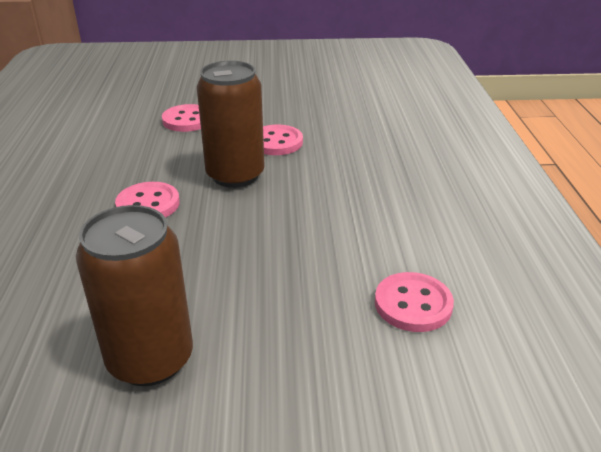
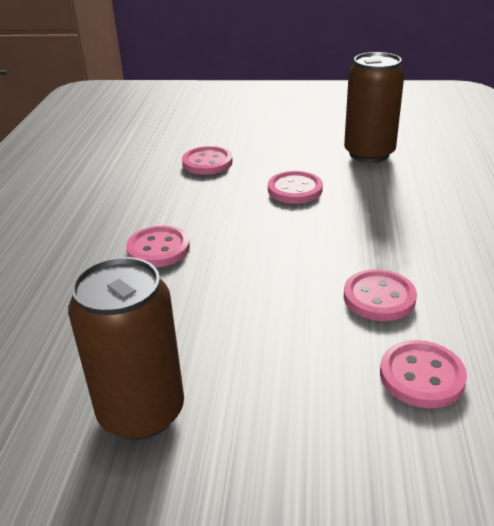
camera: 10 degrees right, 0 degrees up
(235, 175) = (248, 223): brown can -> brown can (369, 153)
(366, 237) = (379, 297): none -> pink button

